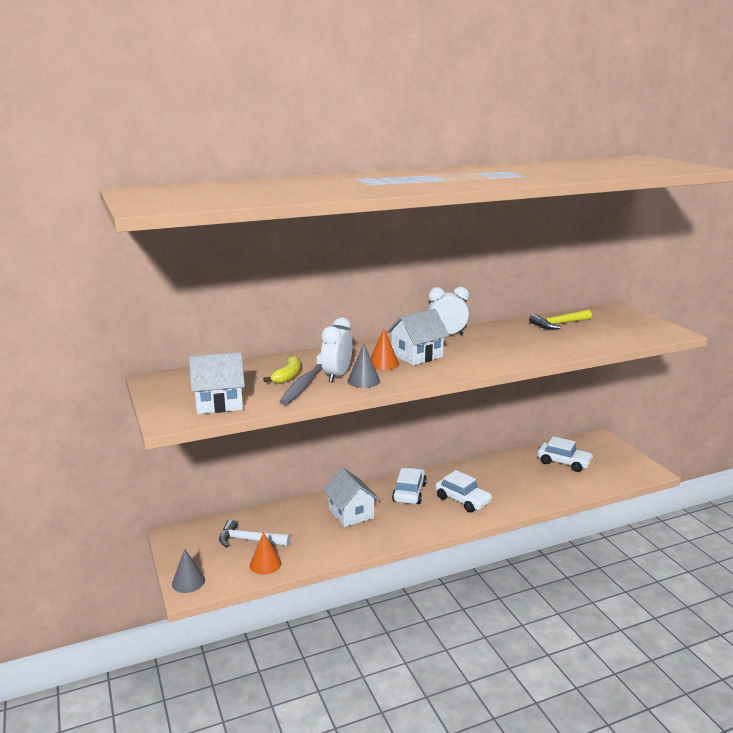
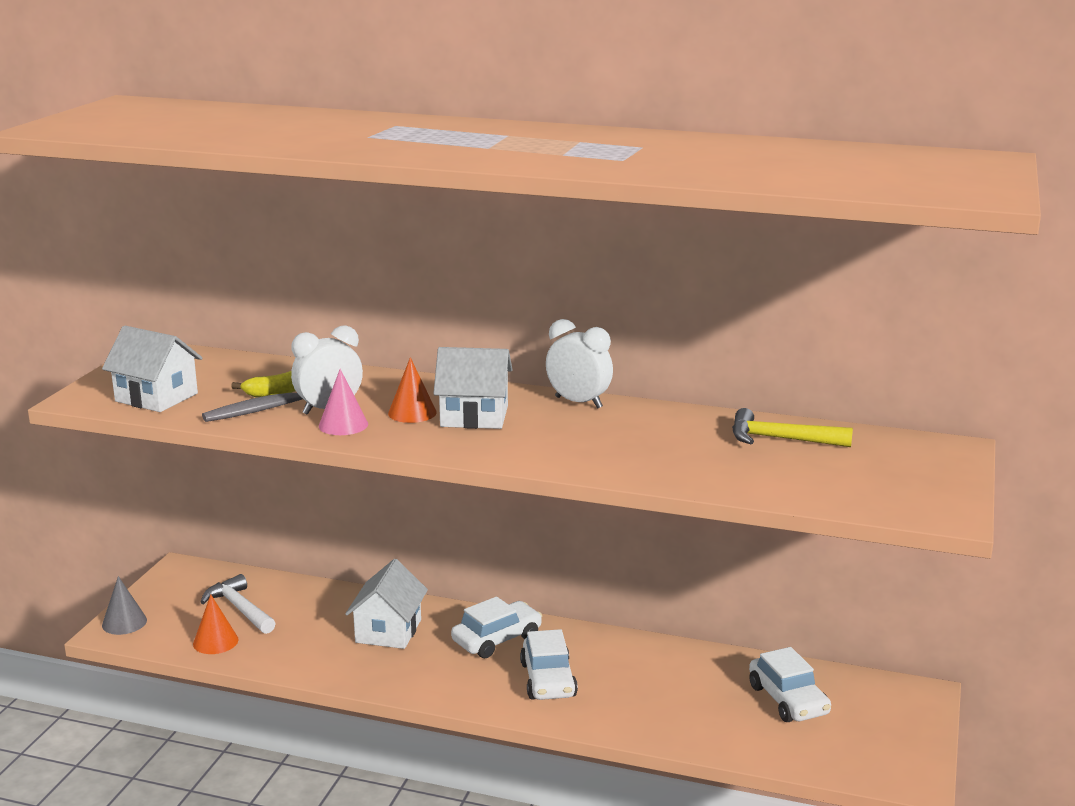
camera: 40 degrees right, 0 degrees up
(363, 381) = (343, 425): grey cone -> pink cone

